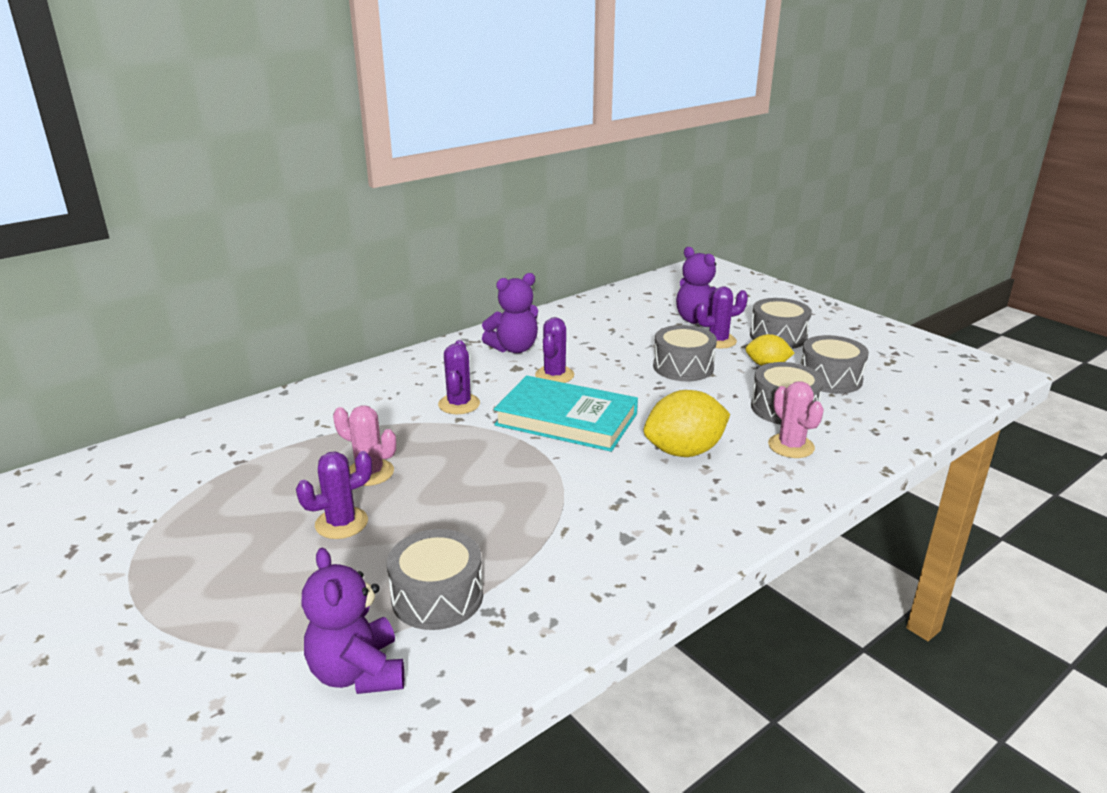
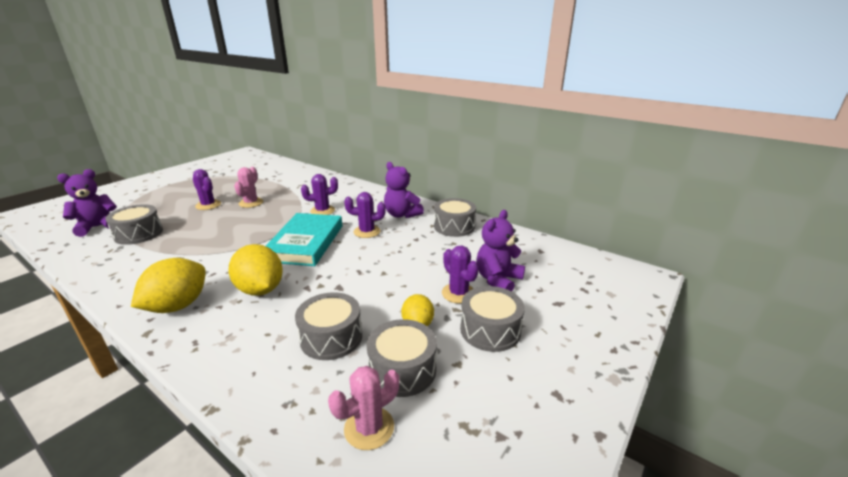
camera: 75 degrees right, 0 degrees up
(683, 367) = (397, 279): grey drum -> grey drum (454, 226)
(710, 512) = (178, 306): none -> yellow lemon
(791, 446) = (263, 343): pink cactus -> pink cactus (369, 428)

